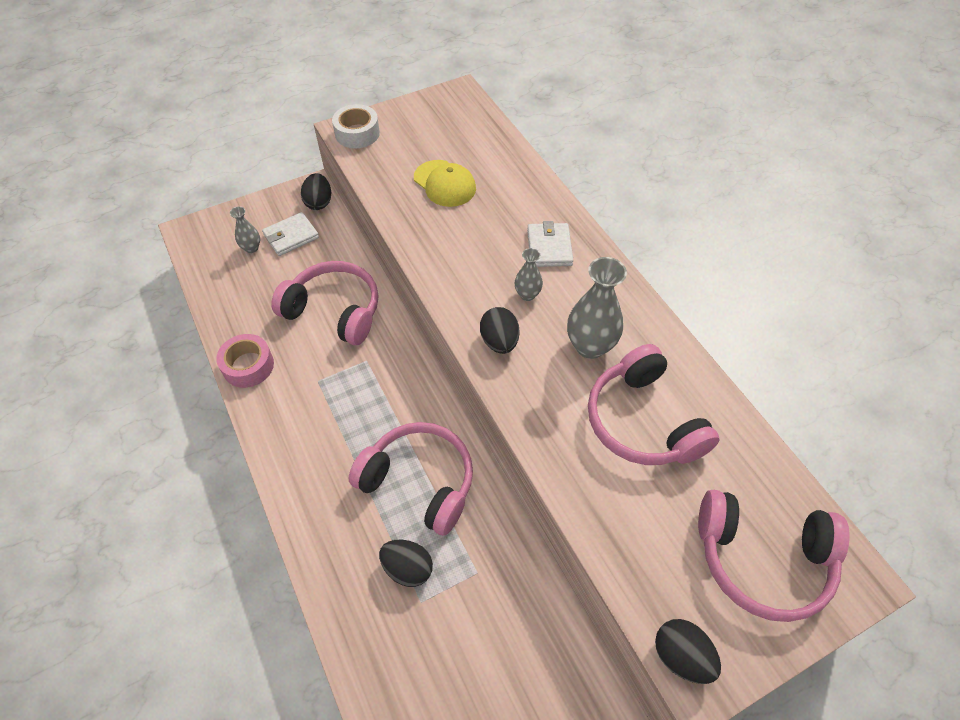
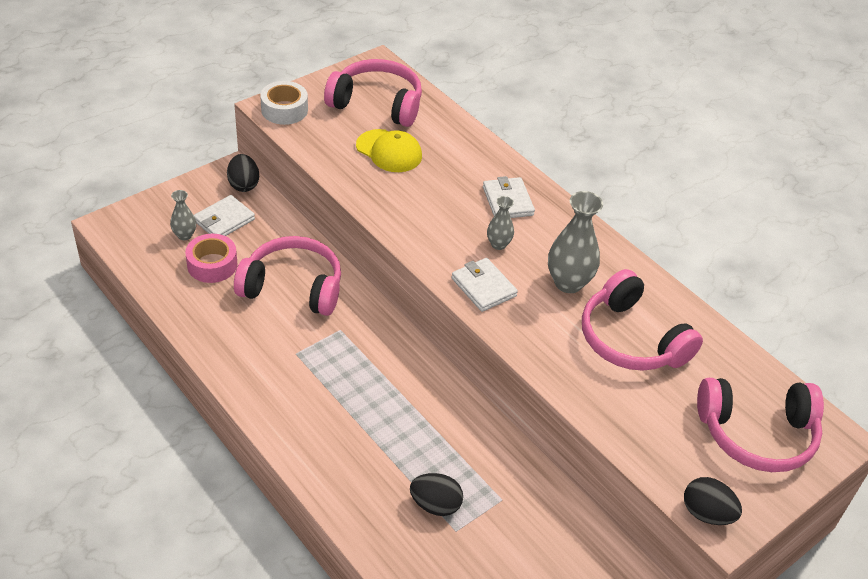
camera: 15 degrees left, 10 degrees down
(248, 366) = (218, 347): pink tape -> pink tape (212, 265)
(419, 481) = (425, 430): pink headphones -> pink headphones (377, 103)
(499, 341) = (483, 287): black egg -> white wallet

